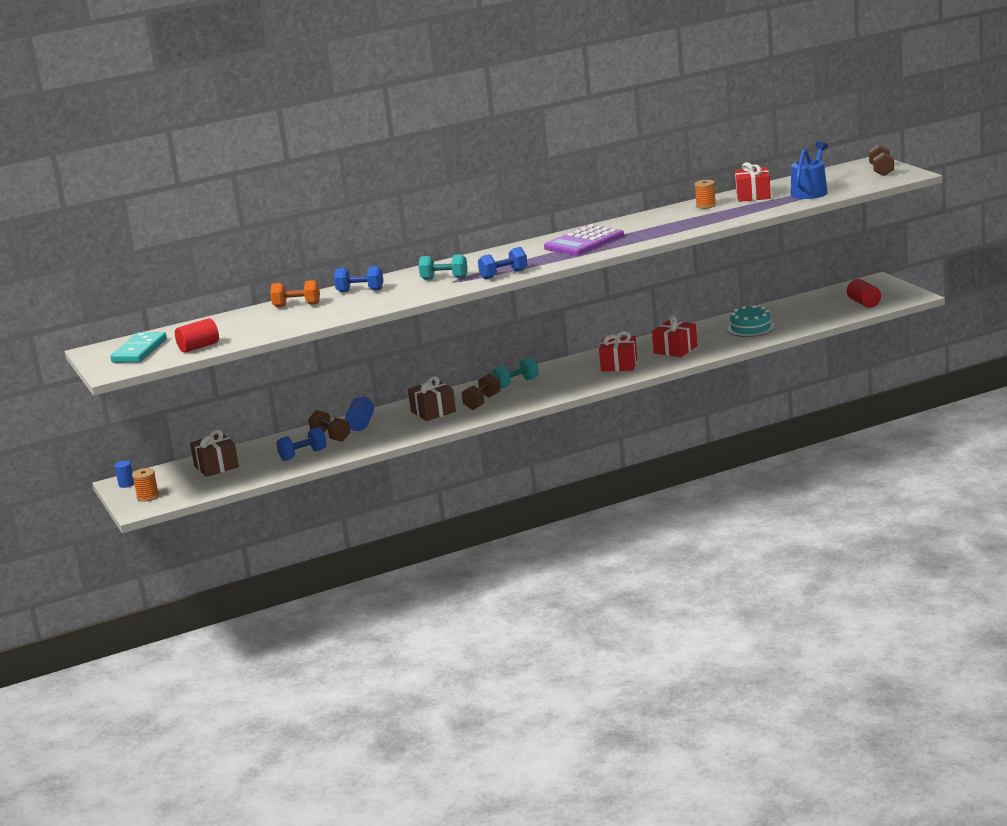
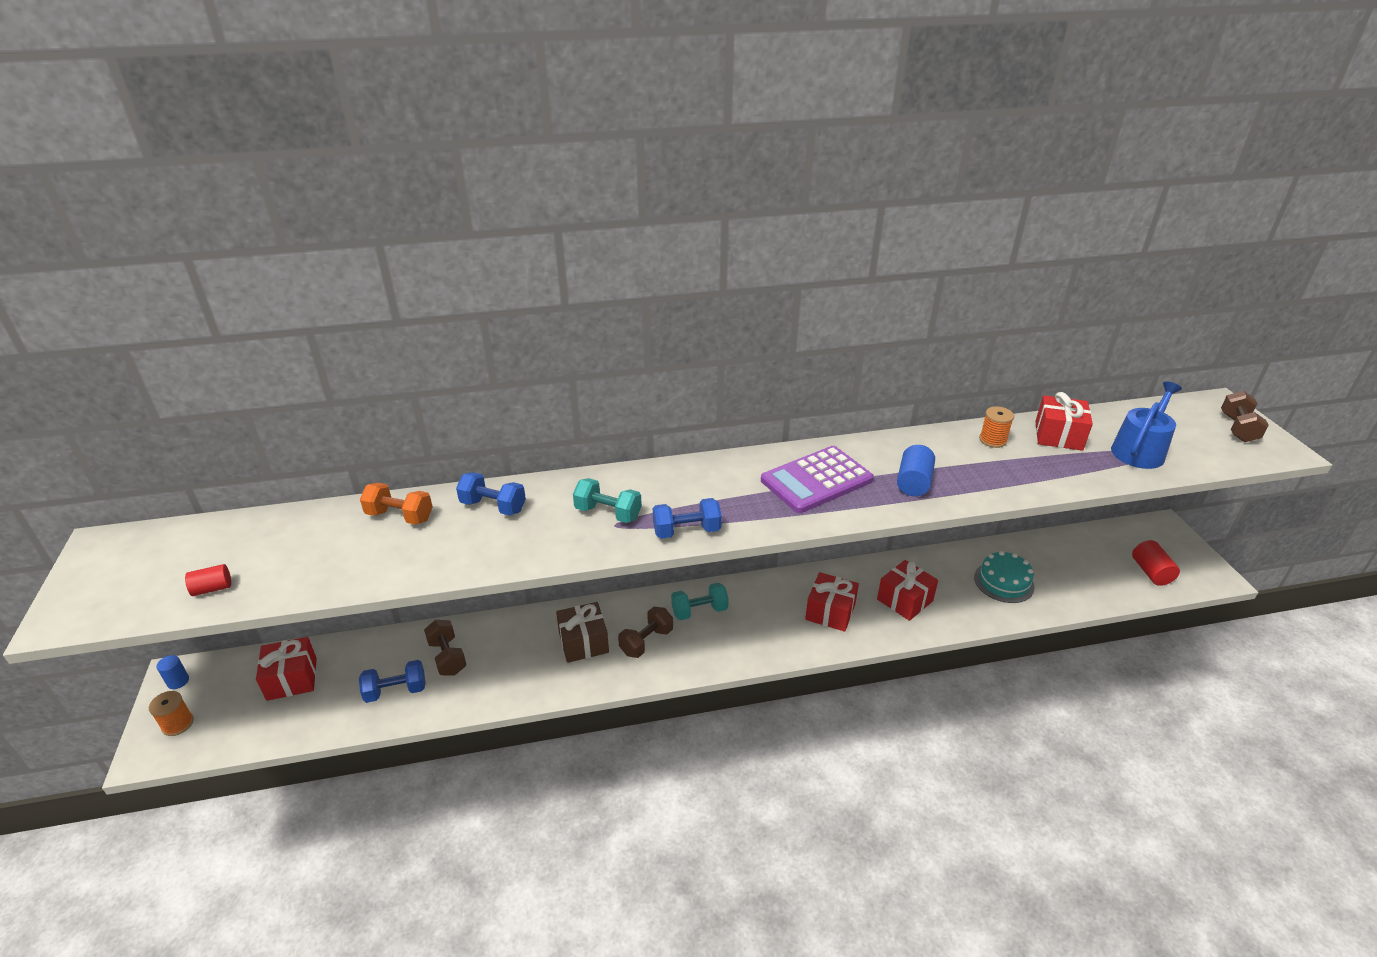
camera: 10 degrees right, 15 degrees up
(139, 351) = (143, 568): turquoise domino -> none
(199, 347) = (212, 588): red cylinder -> red cylinder, size x0.65
(216, 466) = (292, 679): brown gift -> red gift
(361, 424) = (493, 640): blue cylinder -> blue cylinder (913, 483)

